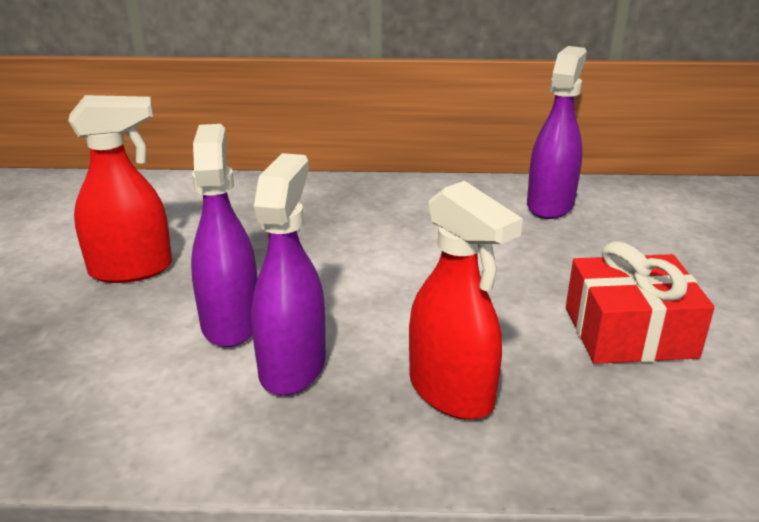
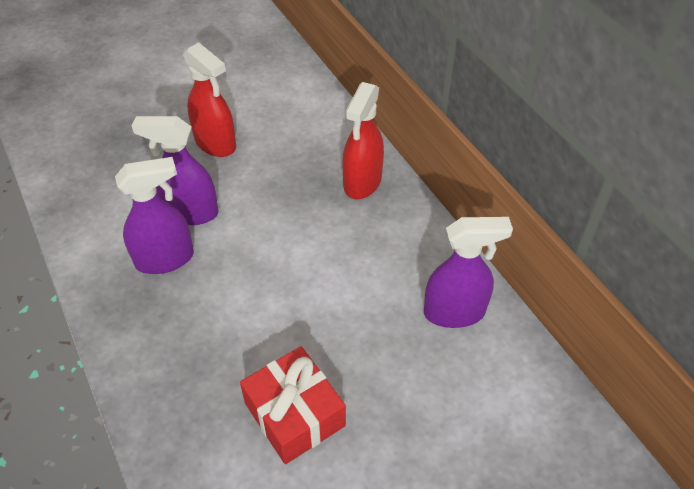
camera: 60 degrees right, 20 degrees up
(230, 322) = (190, 212): purple spray bottle -> purple spray bottle turned 135 degrees counterclockwise
(451, 392) = (178, 340): red spray bottle -> red spray bottle (362, 182)

